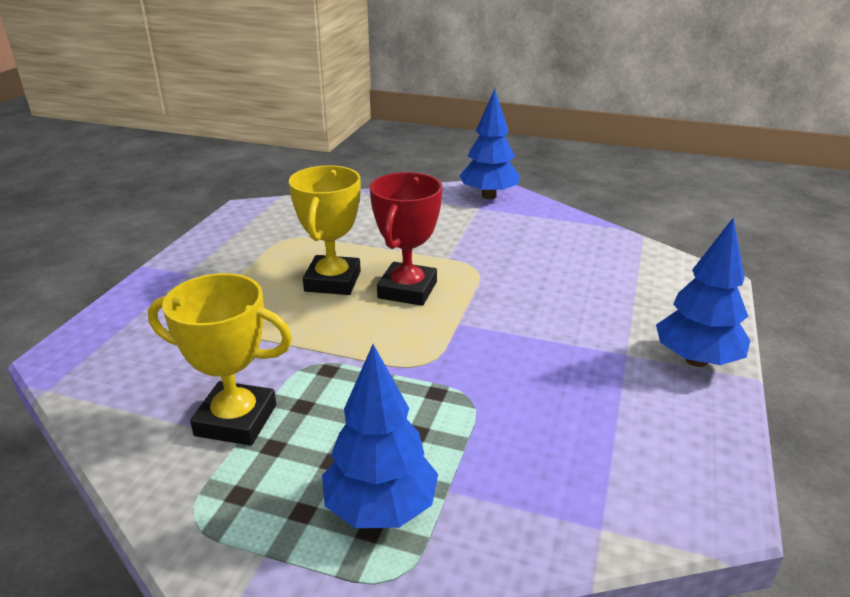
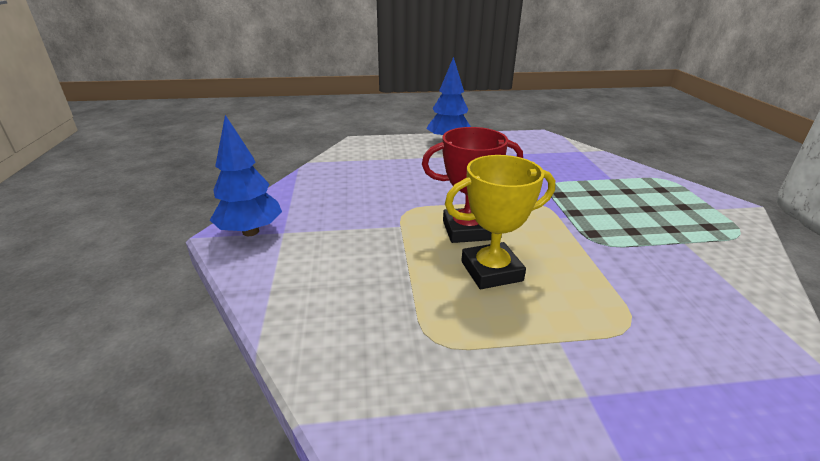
camera: 115 degrees left, 0 degrees up
(236, 420) = (679, 250): yellow trophy -> none
(381, 509) = (648, 190): blue tree -> none

